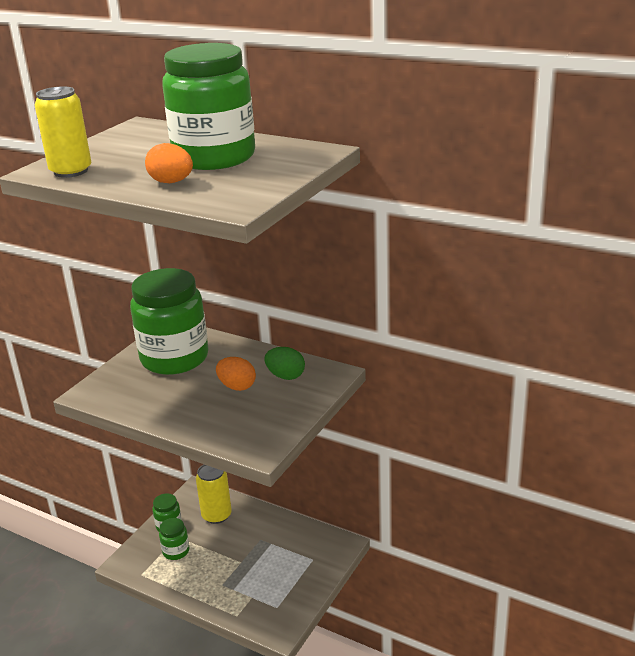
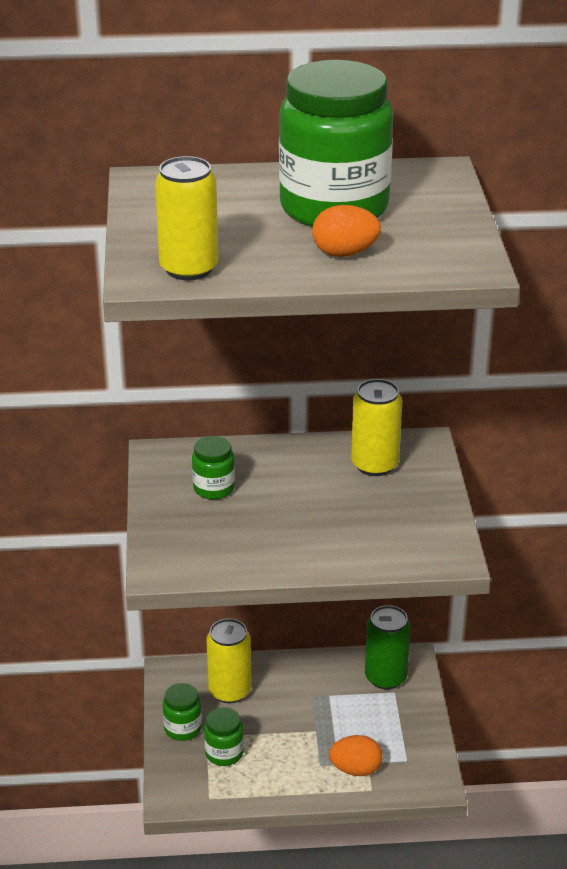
camera: 35 degrees left, 5 degrees up
(174, 358) = (214, 488): green jar -> green jar, size x0.43
(237, 386) = (334, 496): orange egg -> orange egg (355, 769)
(285, 376) = (375, 465): green egg -> yellow can
(316, 547) = (385, 677): none -> green can

